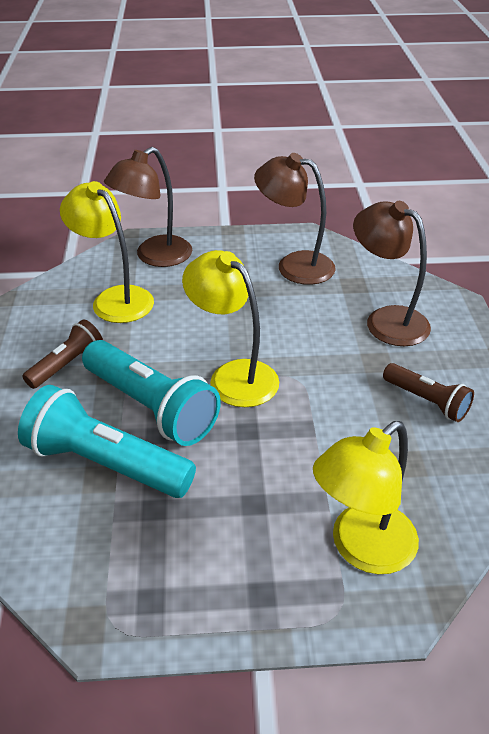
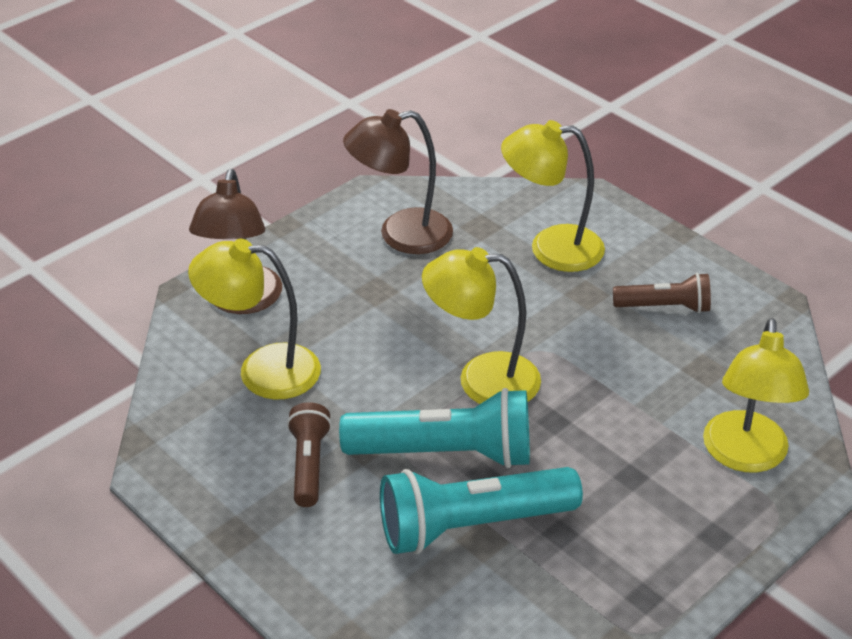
camera: 40 degrees left, 0 degrees up
(386, 320) = (551, 248): brown lamp -> yellow lamp

